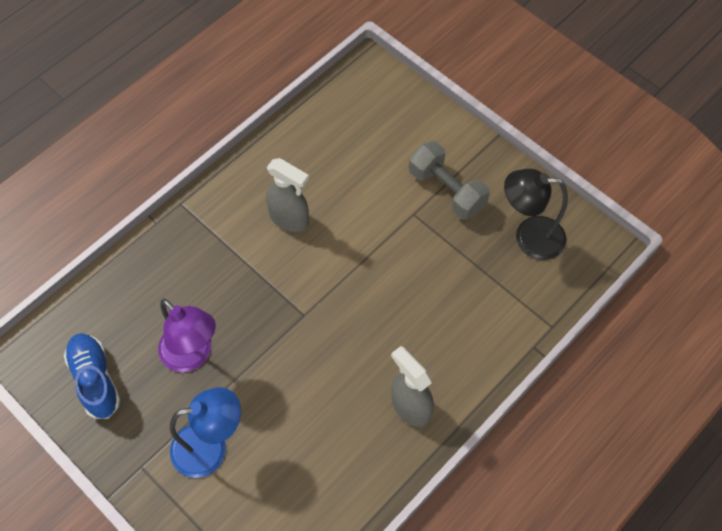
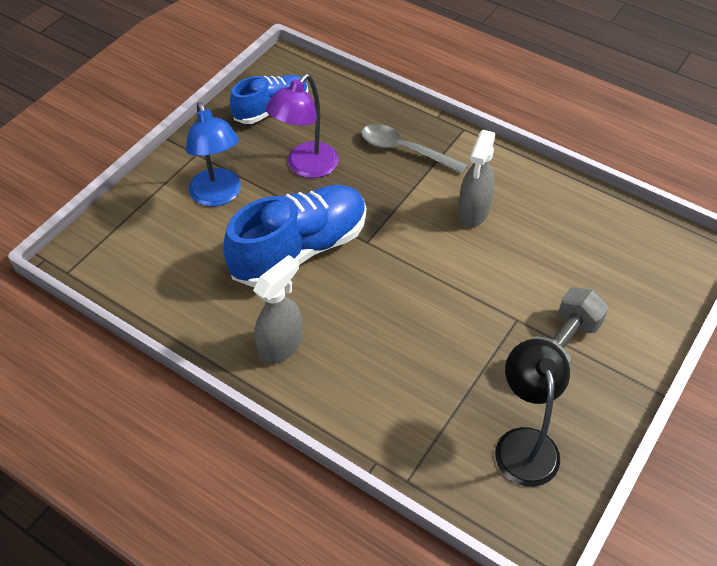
camera: 80 degrees right, 10 degrees down
(195, 260) = (405, 150): none -> grey spoon
(301, 376) = (300, 250): none -> blue shoe

